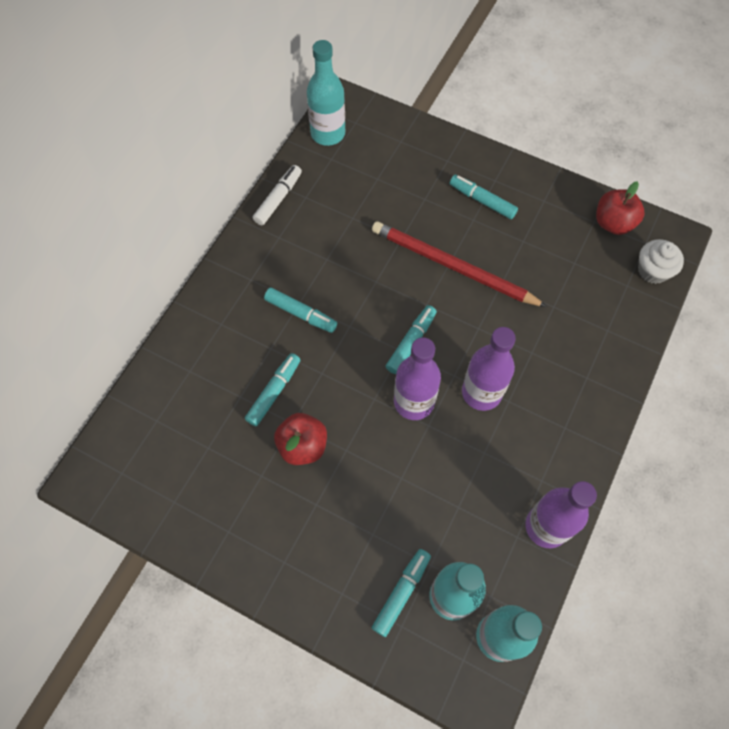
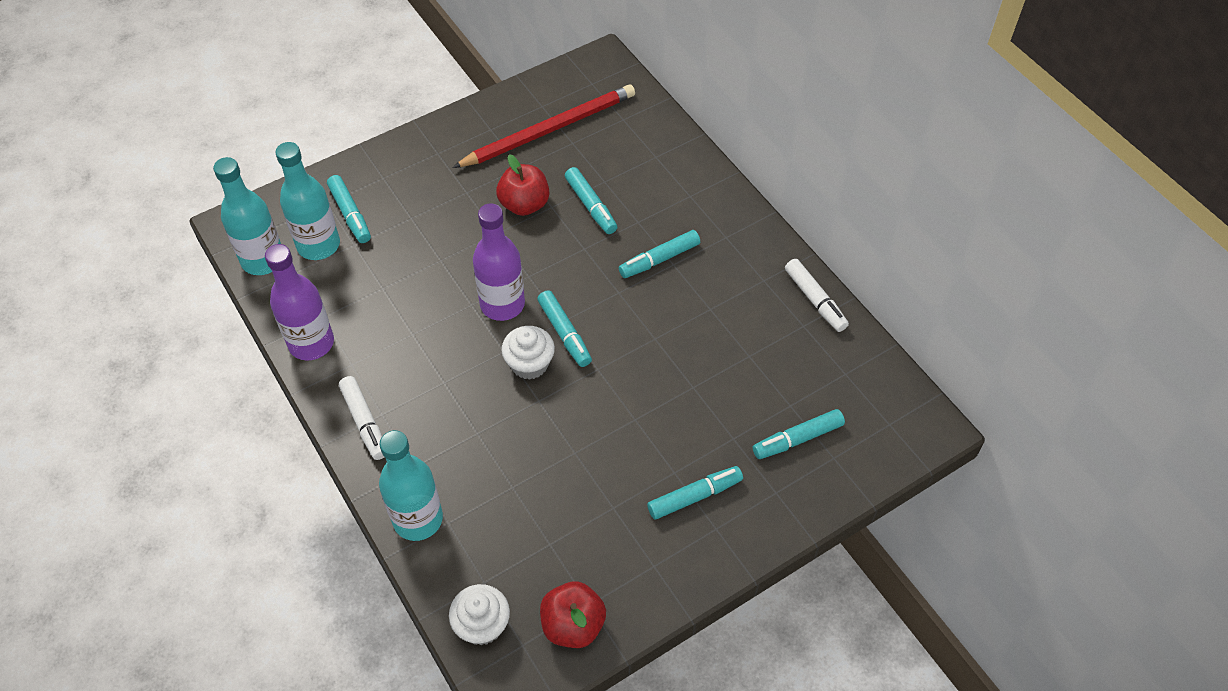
camera: 120 degrees right, 10 degrees down
(328, 133) = (886, 387): turquoise bottle -> turquoise bottle (418, 519)
(400, 164) = (797, 439): none -> turquoise marker
(453, 266) = (626, 417): red pencil -> red pencil (549, 130)
(453, 351) = (529, 364): none -> white cupcake
(481, 392) = (469, 364): purple bottle -> none
(580, 435) = (364, 422): none -> white marker

